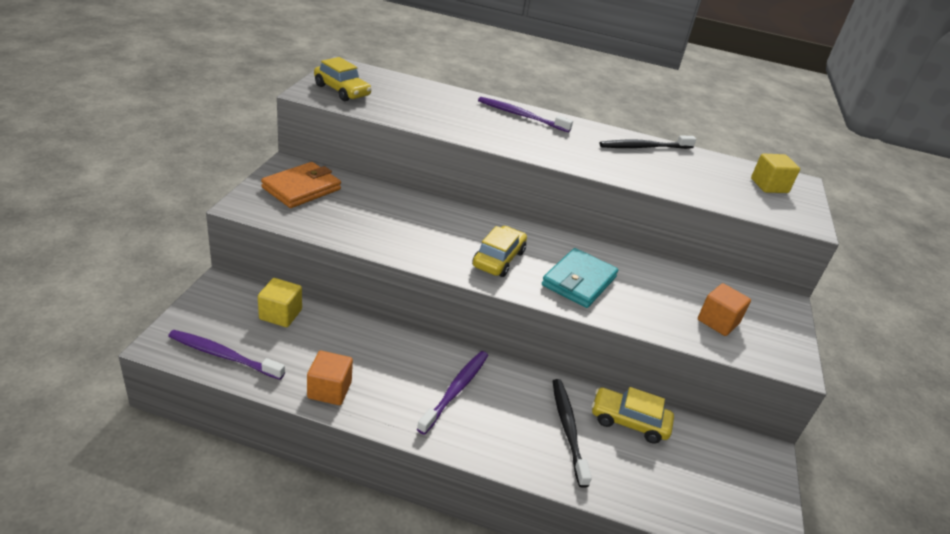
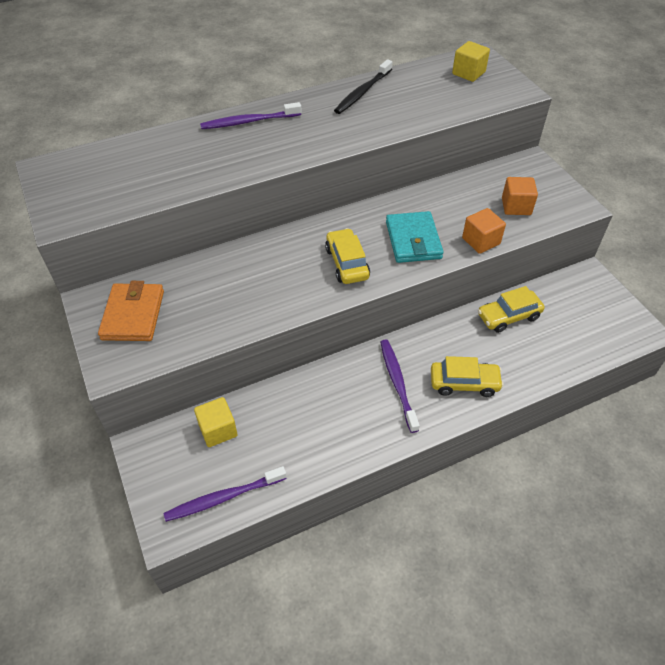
camera: 35 degrees left, 15 degrees up
(329, 390) = (325, 455): orange cube -> orange cube (481, 241)
(342, 91) = (83, 198): yellow car -> yellow car (464, 383)
(568, 429) = (485, 351): black toothbrush -> none

